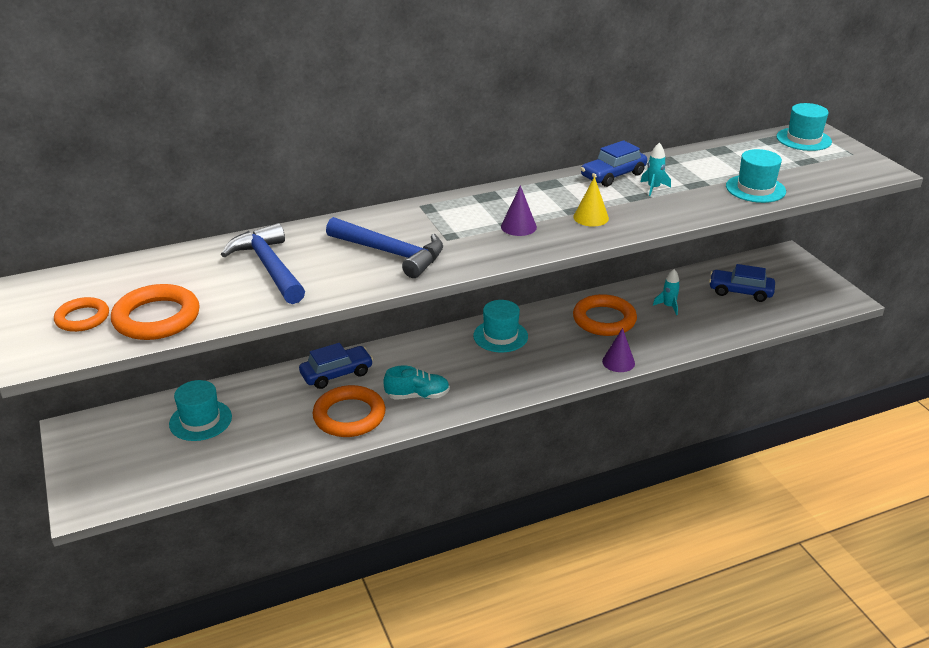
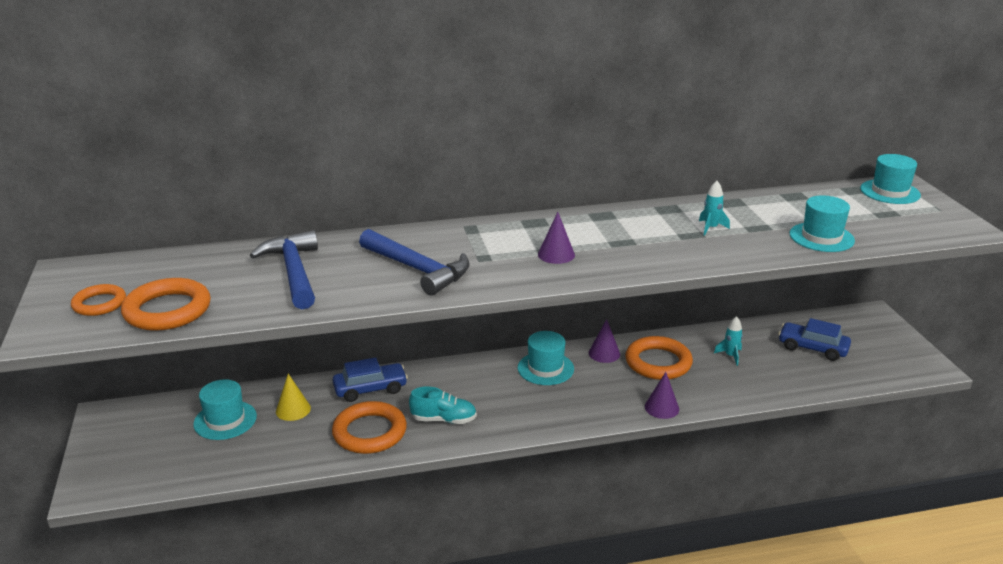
camera: 10 degrees right, 5 degrees down
(551, 316) = (604, 353): none -> purple cone
(591, 217) = (634, 252): yellow cone -> yellow cone (293, 410)
(613, 175) = (672, 212): blue car -> none

